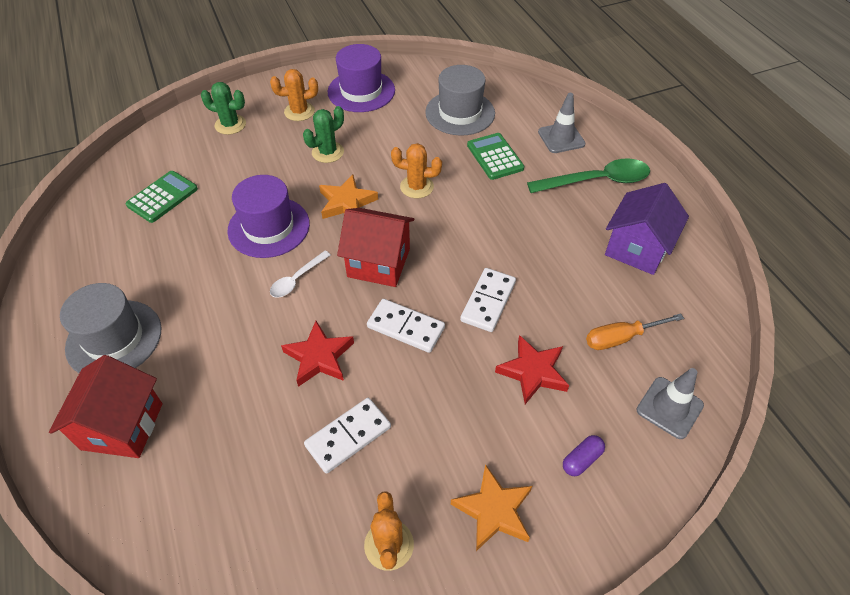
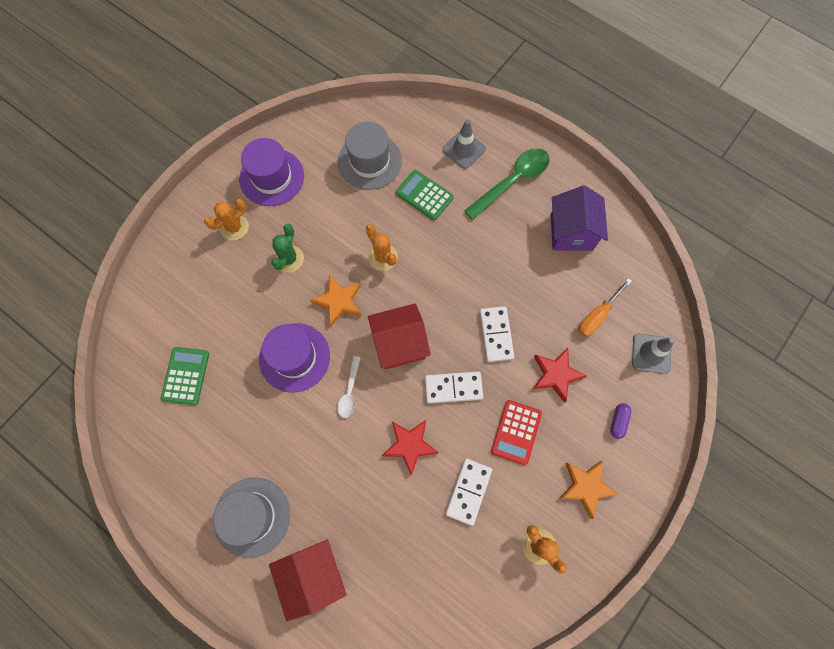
camera: 30 degrees left, 20 degrees up
(230, 125) = (184, 272): green cactus -> none
(417, 187) = (383, 257): orange cactus -> orange cactus turned 75 degrees clockwise
(446, 405) = (516, 432): none -> red calculator

